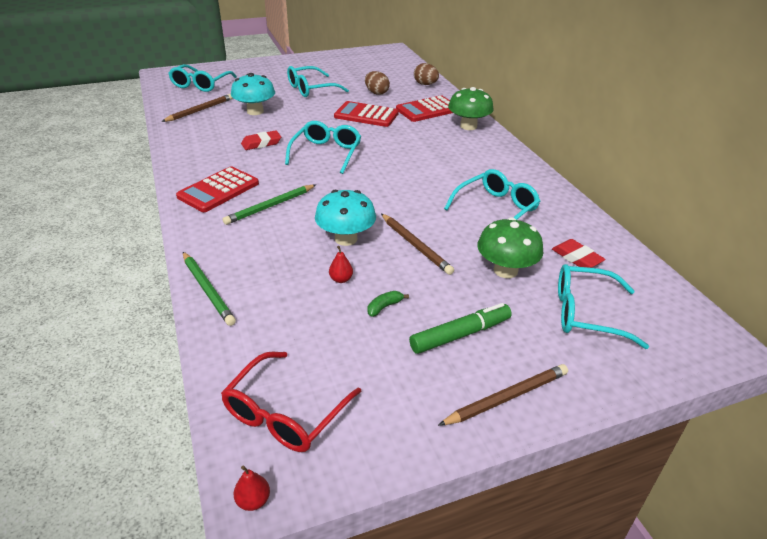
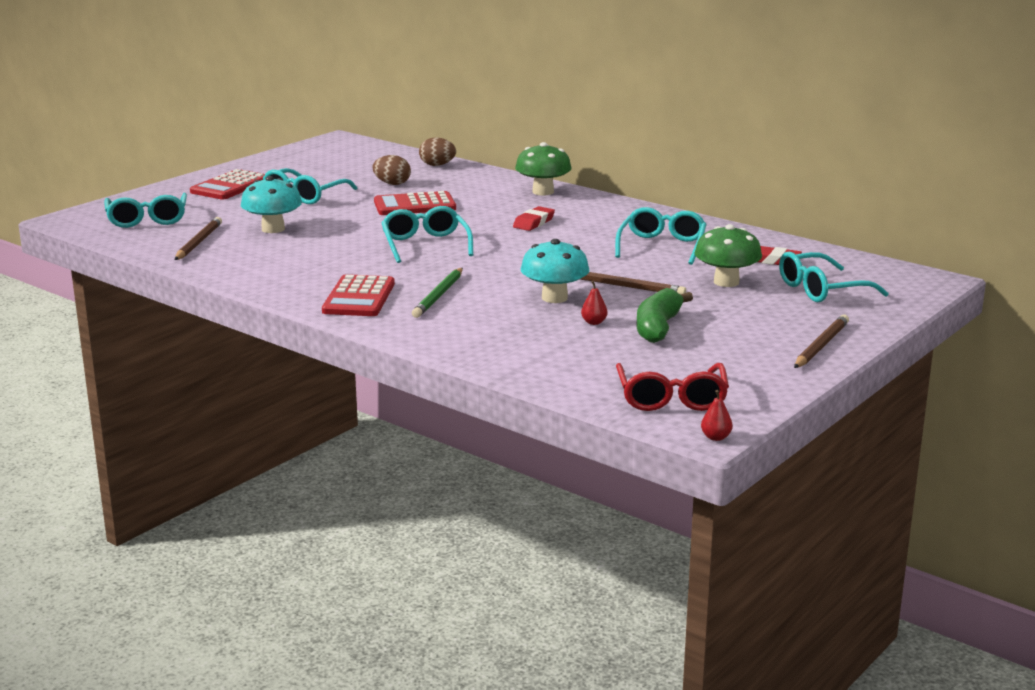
camera: 30 degrees left, 15 degrees down
(207, 290) = (482, 359): green pencil -> none
(261, 143) = (335, 253): red eraser -> red eraser (534, 223)
(384, 307) = (658, 328): green banana -> green banana, size x2.18
(427, 110) = (476, 187): red calculator -> red calculator (230, 186)
(460, 335) = (742, 325): green marker -> none

